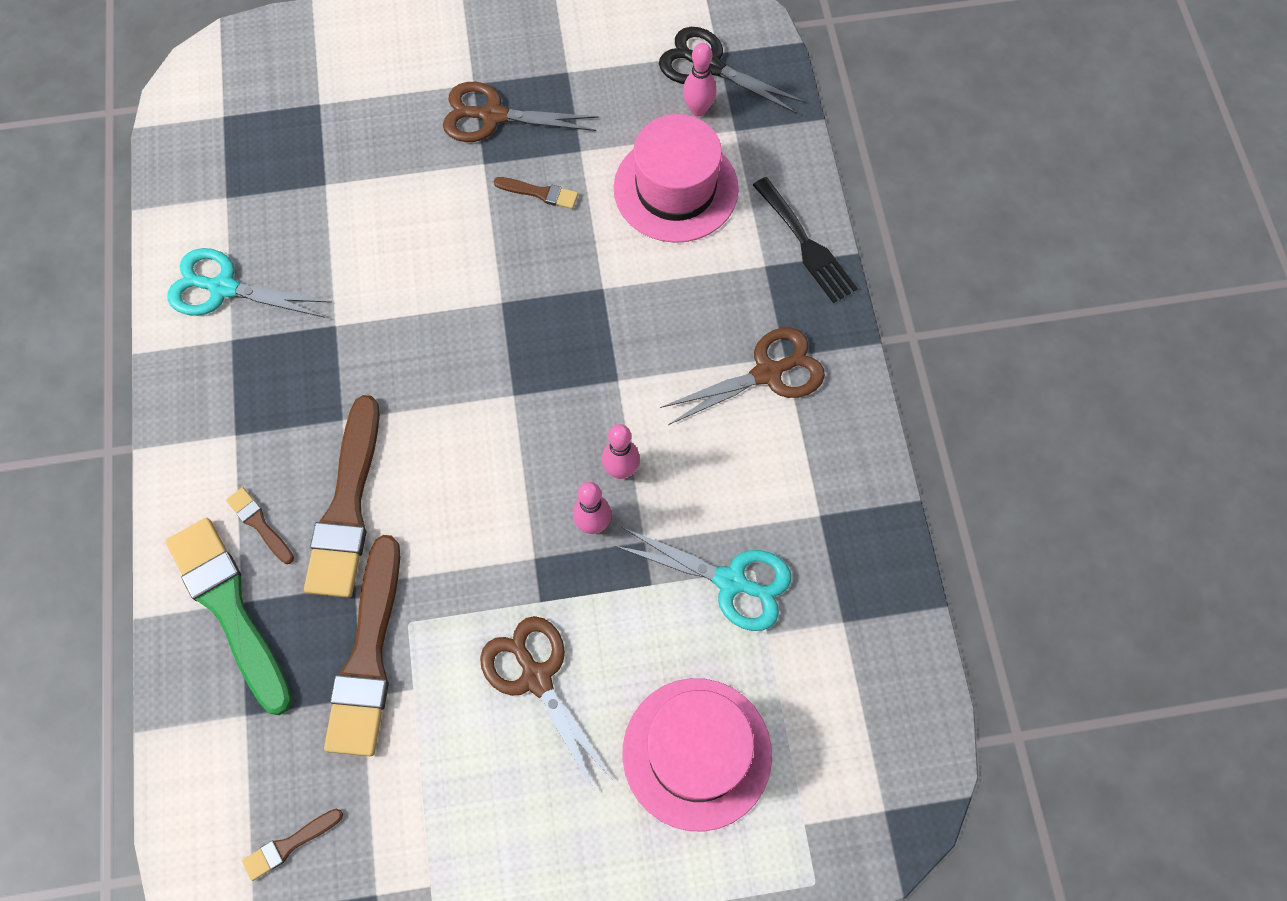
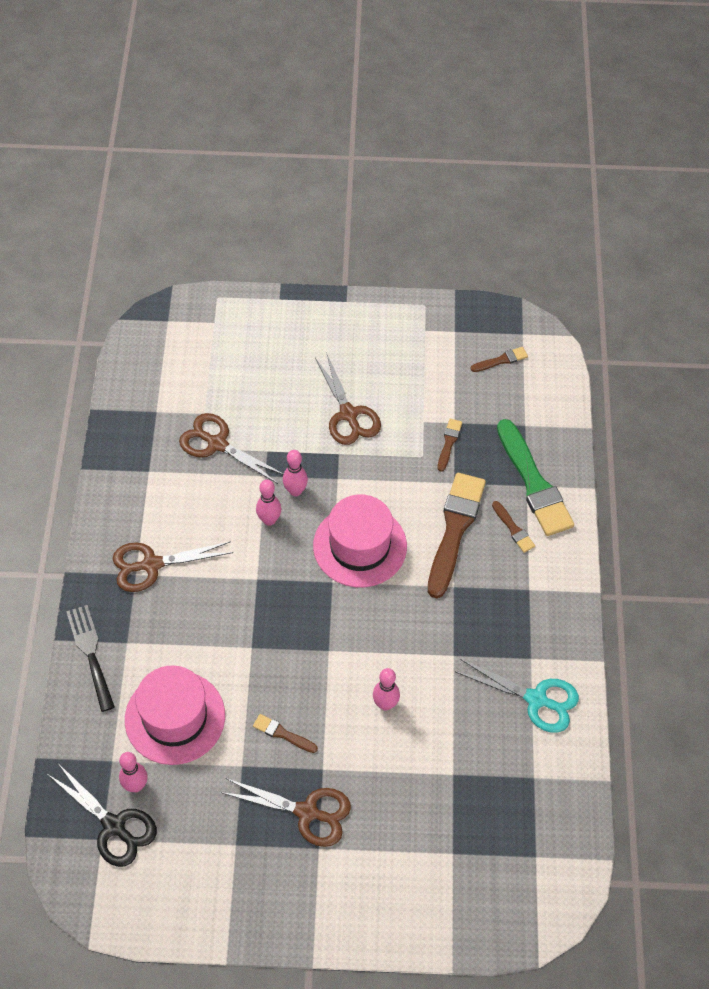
camera: 170 degrees left, 10 degrees down
(368, 656) = (449, 443): brown brush -> brown brush, size x0.45
(417, 248) = (385, 704): none -> pink bowling pin
(697, 753) = (264, 363): pink hat -> pink hat (360, 546)
(731, 582) = (217, 444): turquoise scissors -> brown scissors

